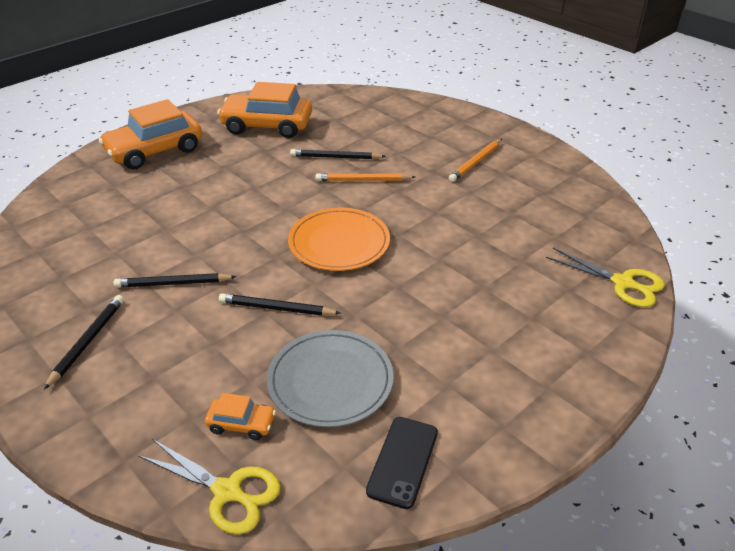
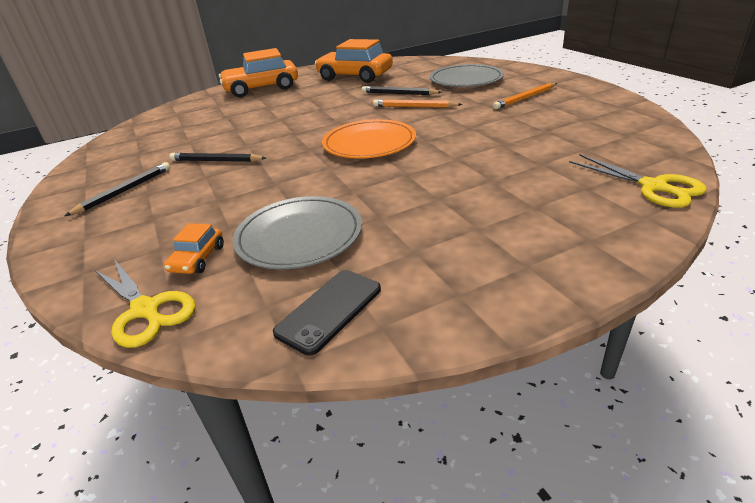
camera: 20 degrees right, 5 degrees down
(241, 424) = (198, 259): orange car -> orange car turned 75 degrees clockwise
(276, 308) = (286, 181): black pencil -> none
(402, 131) = (466, 80): none -> grey plate

